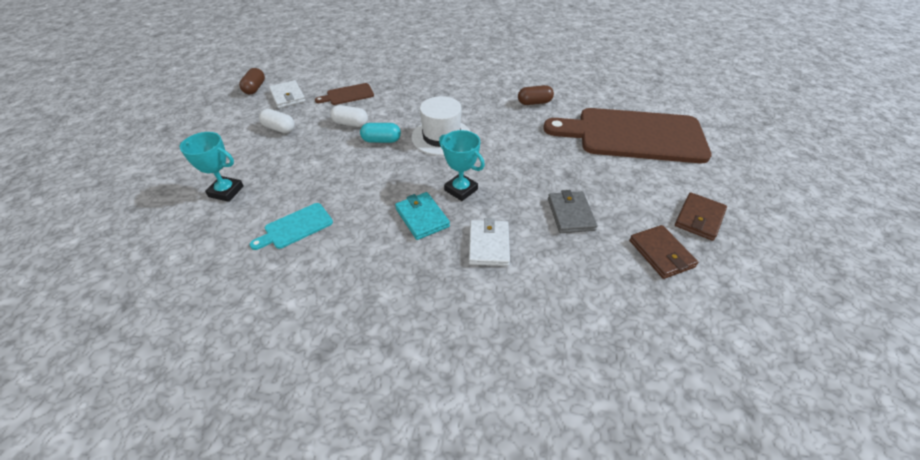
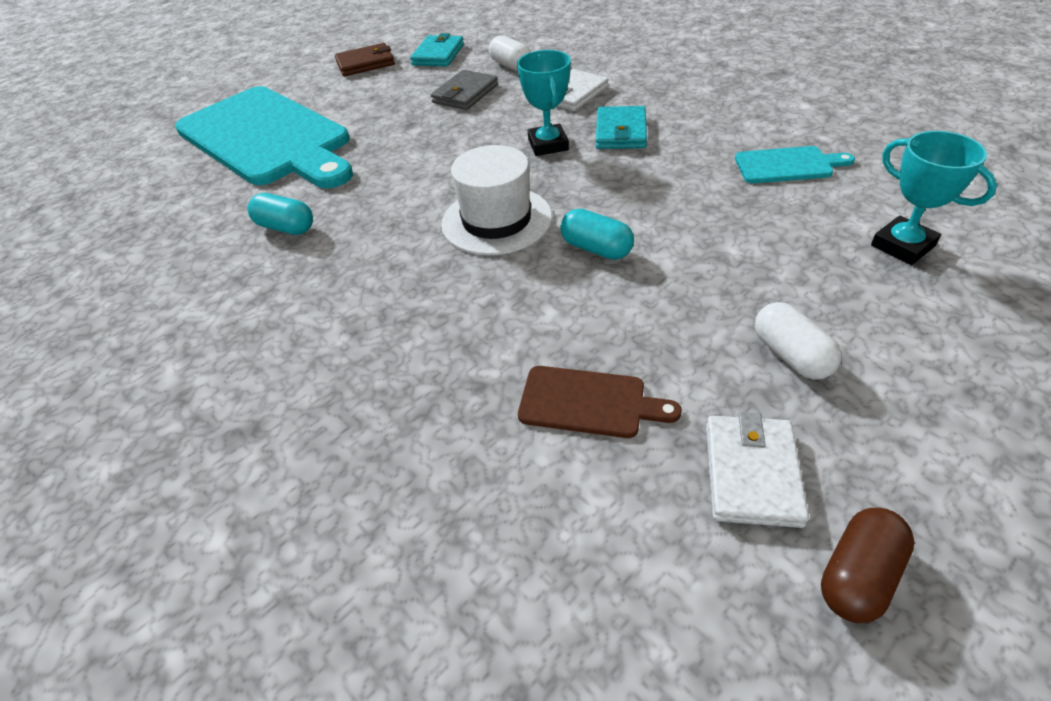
camera: 140 degrees left, 0 degrees up
(350, 124) = (630, 307): white capsule -> white capsule (511, 66)
(534, 102) = (286, 227): brown capsule -> turquoise capsule
(633, 135) = (267, 138): brown cutting board -> turquoise cutting board
(661, 253) = (438, 55): brown wallet -> turquoise wallet

